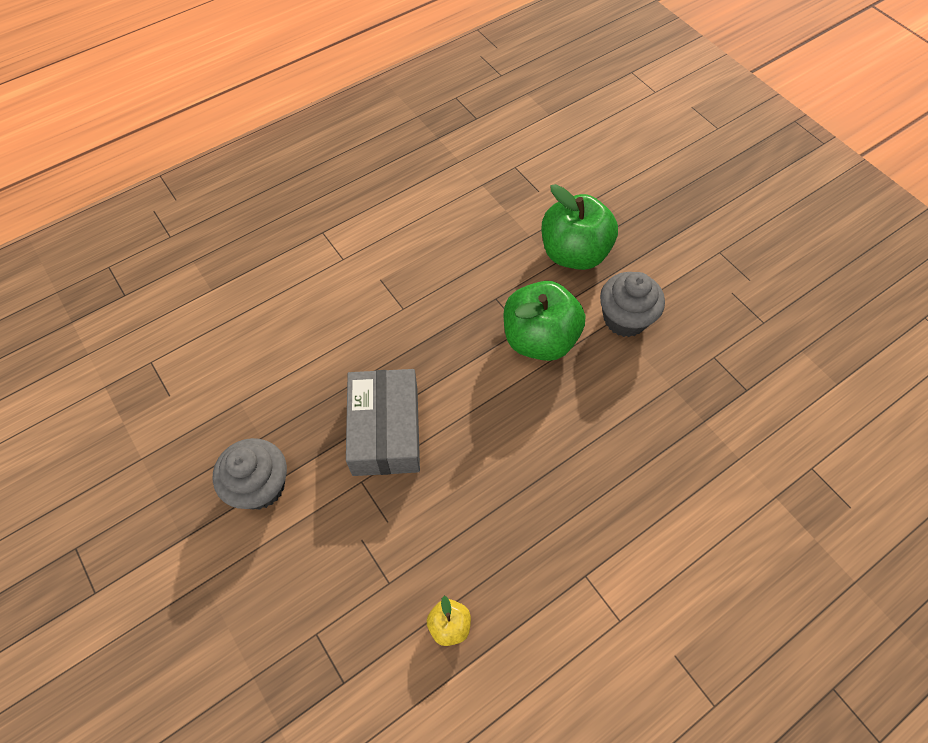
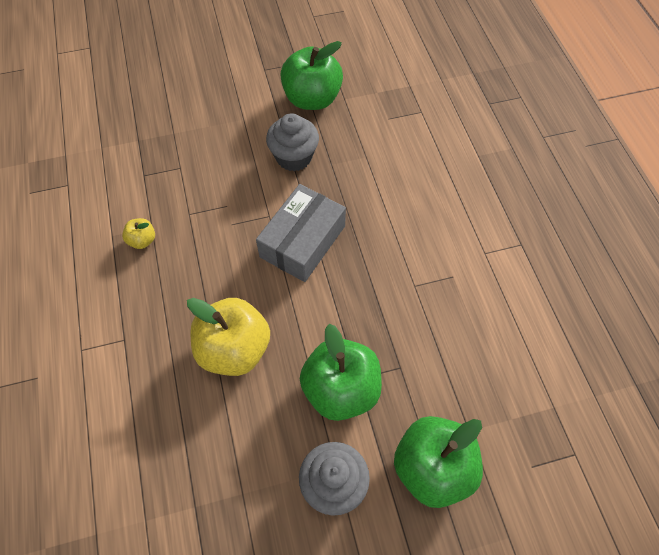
camera: 110 degrees right, 0 degrees up
(148, 500) = (312, 99): none -> green apple
(385, 430) = (302, 241): grey box -> grey box turned 75 degrees counterclockwise
(543, 450) = (234, 349): none -> yellow apple

